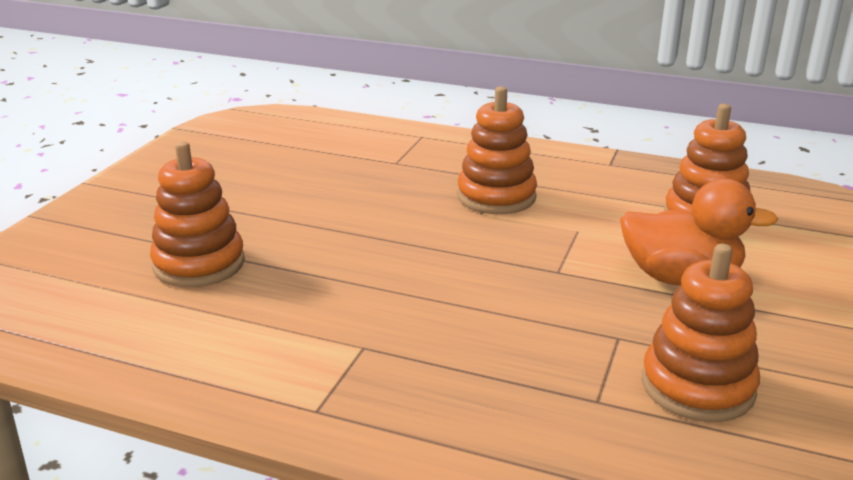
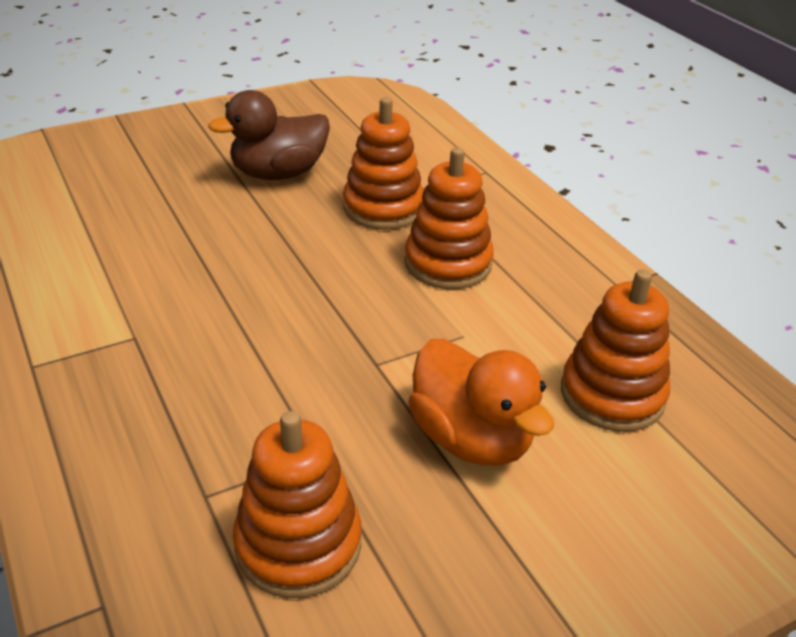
camera: 40 degrees right, 10 degrees up
(199, 264) = (146, 207): orange stacking toy -> orange stacking toy (383, 208)
(271, 196) = (278, 174): none -> brown duck

